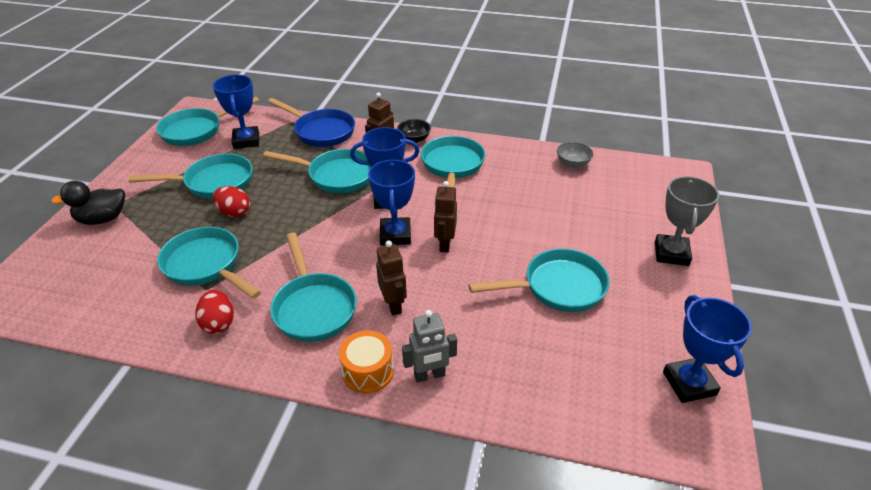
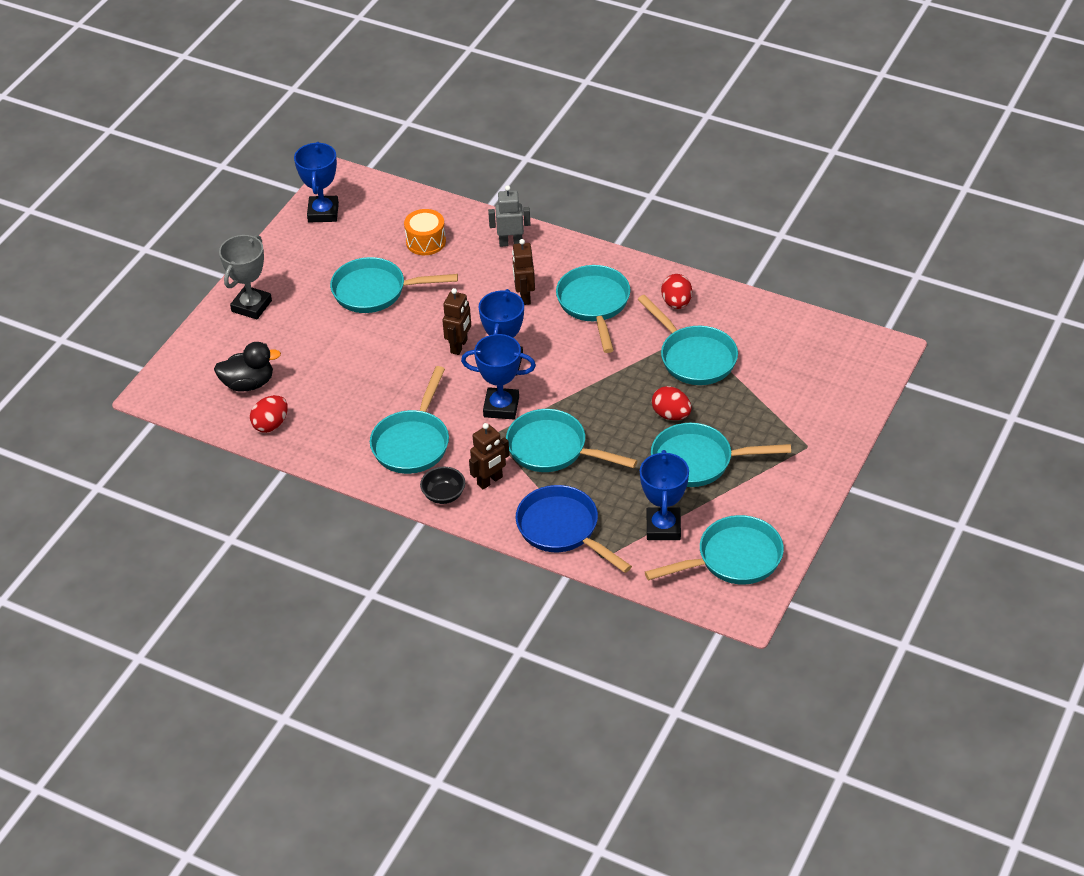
camera: 165 degrees left, 5 degrees up
(103, 219) = (814, 428): black duck -> black duck (248, 384)
(368, 371) = (557, 251): orange drum -> orange drum (426, 241)
(572, 164) = (271, 424): grey bowl -> red egg

